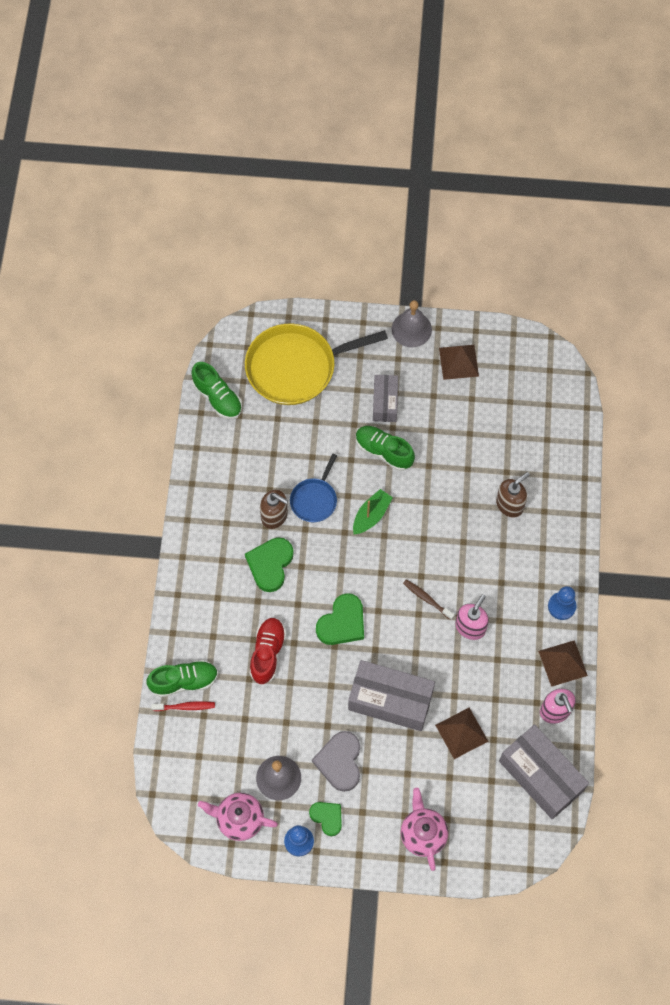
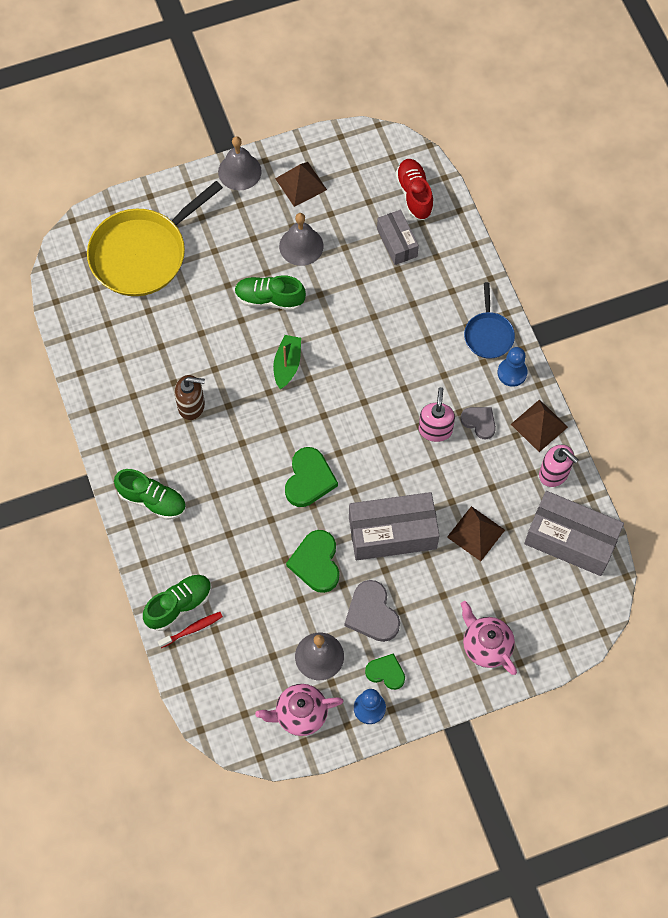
camera: 25 degrees left, 0 degrees up
(217, 398) = (78, 315): green shoe -> green shoe (152, 500)
(267, 653) = (249, 541): red shoe -> red shoe (414, 194)
(270, 564) = (210, 454): green heart -> green heart (316, 563)
(314, 500) = (224, 373): blue pan -> blue pan (488, 335)
(385, 402) = (248, 252): grey box -> grey box (397, 243)
(427, 599) = (380, 421): brown toothbrush -> none
(433, 416) = (301, 246): none -> grey bell
(510, 504) = (416, 298): brown soap dispenser -> none
(512, 637) = (479, 422): none -> grey heart

